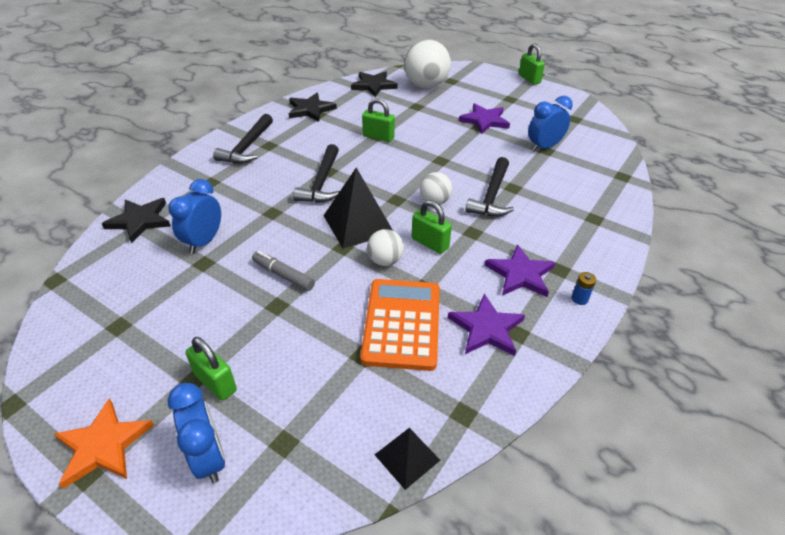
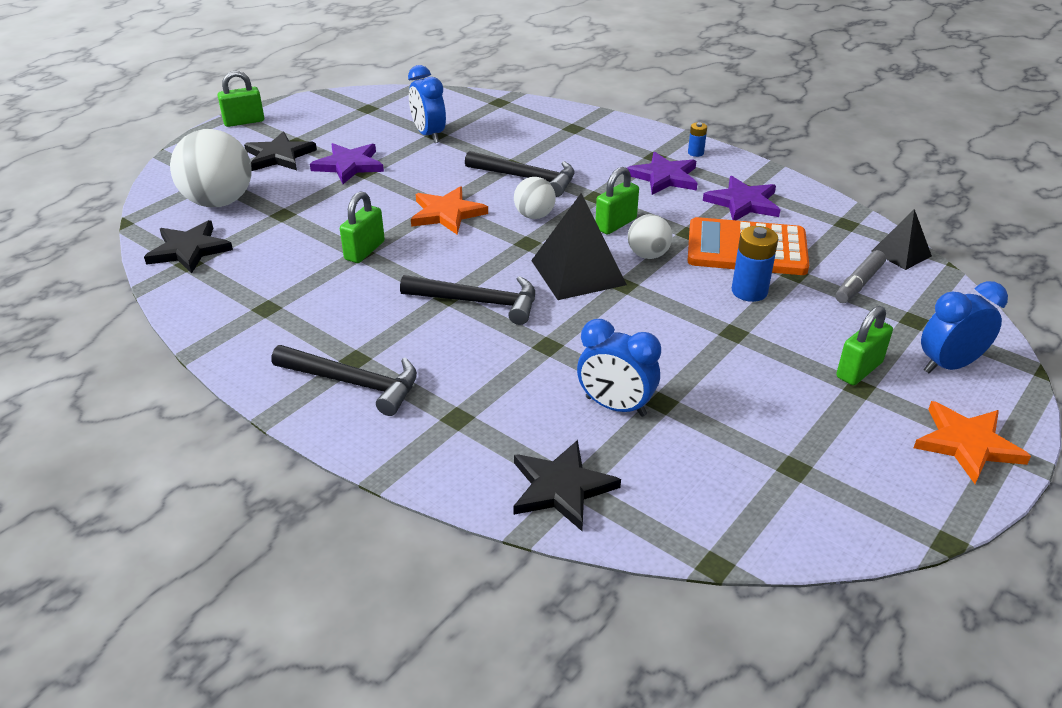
camera: 85 degrees left, 5 degrees down
(283, 275) = (680, 329): grey marker -> grey marker (858, 284)
(310, 110) = (246, 316): black star -> black star (279, 156)
(333, 320) = (749, 291): none -> blue battery
(429, 163) = (447, 213): none -> orange star

